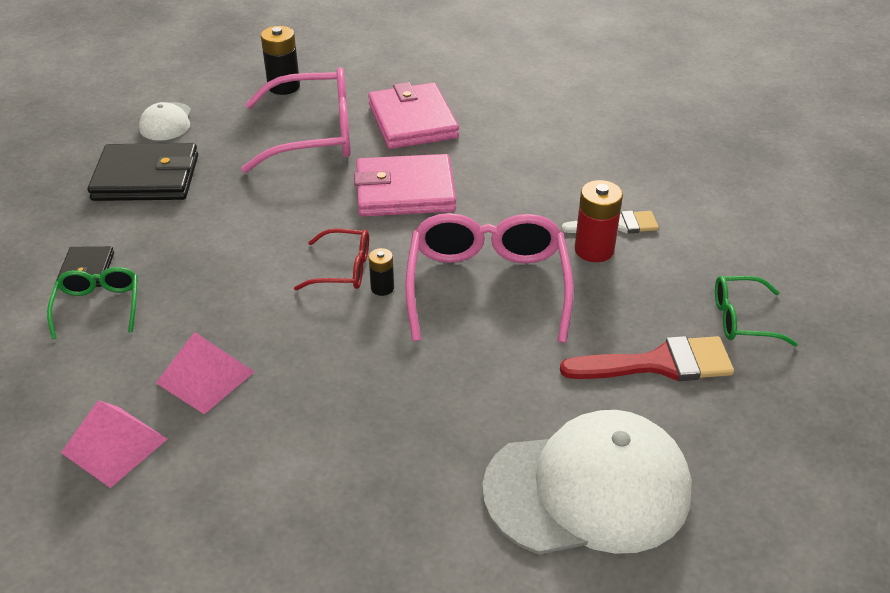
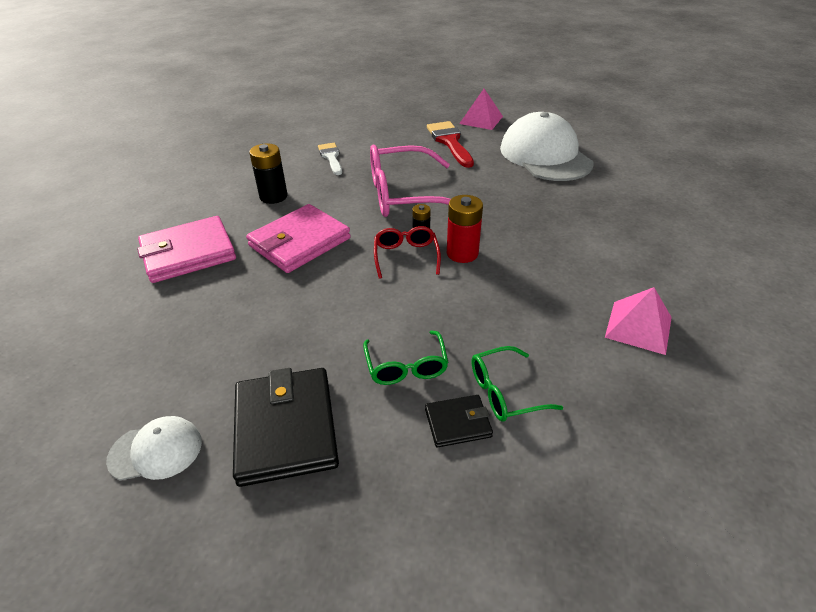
camera: 100 degrees left, 0 degrees up
(205, 377) = (549, 299): pink pyramid -> pink pyramid (481, 120)
(284, 86) = (93, 356): black battery -> black battery (273, 196)
(315, 135) = (205, 310): pink glasses -> none
(405, 191) = (300, 242): pink wallet -> pink wallet turned 60 degrees clockwise
(594, 250) = (358, 163): red battery -> red battery (462, 253)
(741, 319) = (406, 123): green glasses -> green glasses (406, 367)

